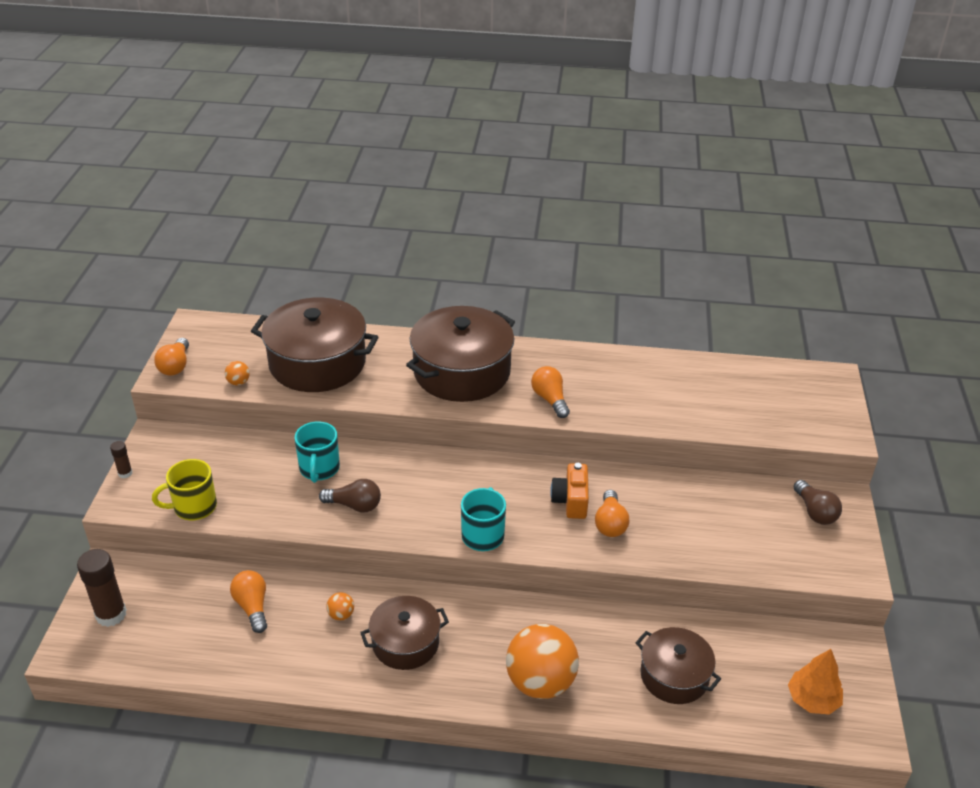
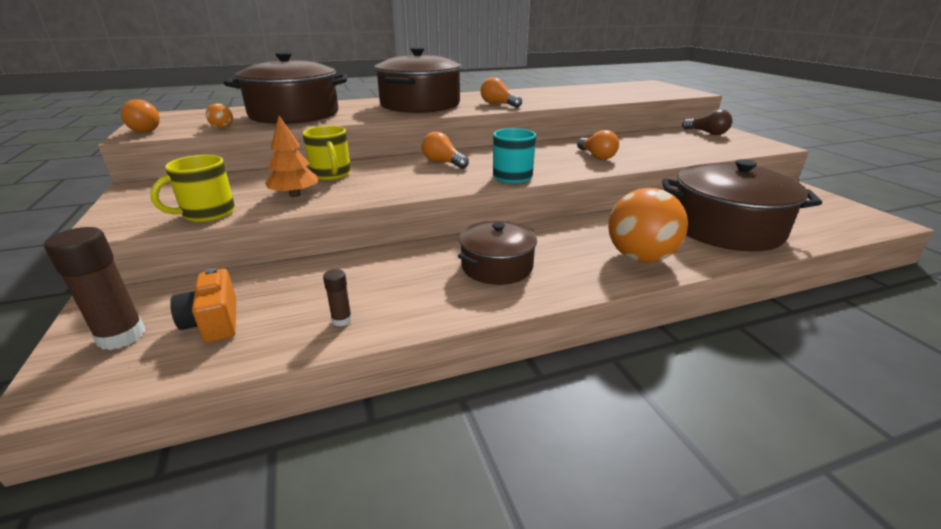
camera: 25 degrees left, 10 degrees down
(125, 473) = (108, 210): brown glue stick -> brown glue stick (342, 320)
(252, 607) = (314, 284): orange light bulb -> orange light bulb (443, 163)
(319, 469) = (331, 174): turquoise mug -> yellow mug
(341, 615) = (416, 266): orange ball -> none
(354, 505) = (382, 184): brown light bulb -> none
(571, 501) = (555, 153): orange camera -> orange camera (214, 322)
(674, 676) = (725, 228): brown pot -> brown pot, size x1.70
(812, 700) = (823, 215): orange tree -> orange tree (295, 195)

